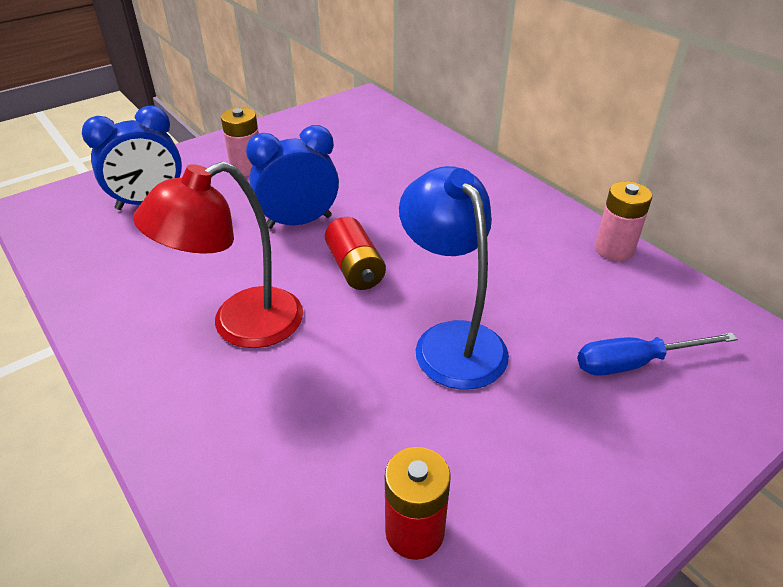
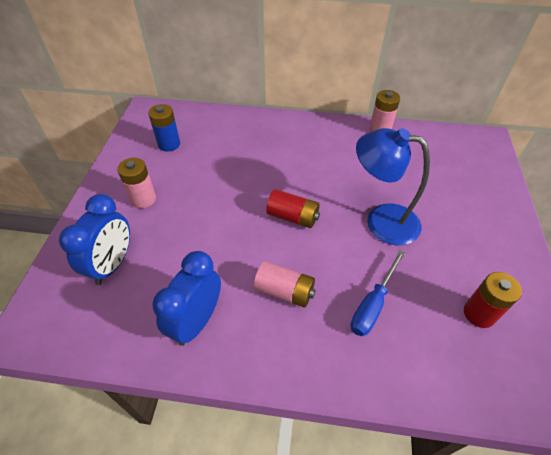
camera: 45 degrees left, 10 degrees up
(240, 325) = (284, 291): red lamp -> pink battery
(299, 222) = (226, 212): blue clock -> blue clock (196, 321)
(338, 136) = (169, 144): none -> blue battery
(634, 363) = (450, 178): blue screwdriver -> blue screwdriver (372, 305)

